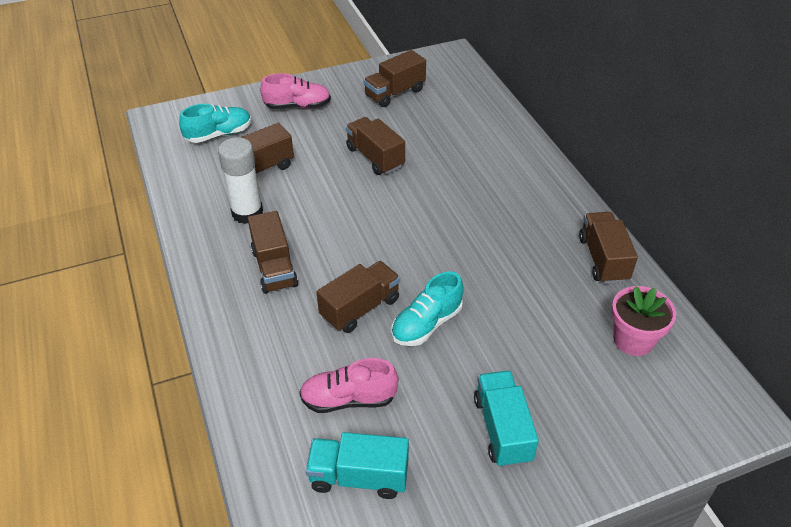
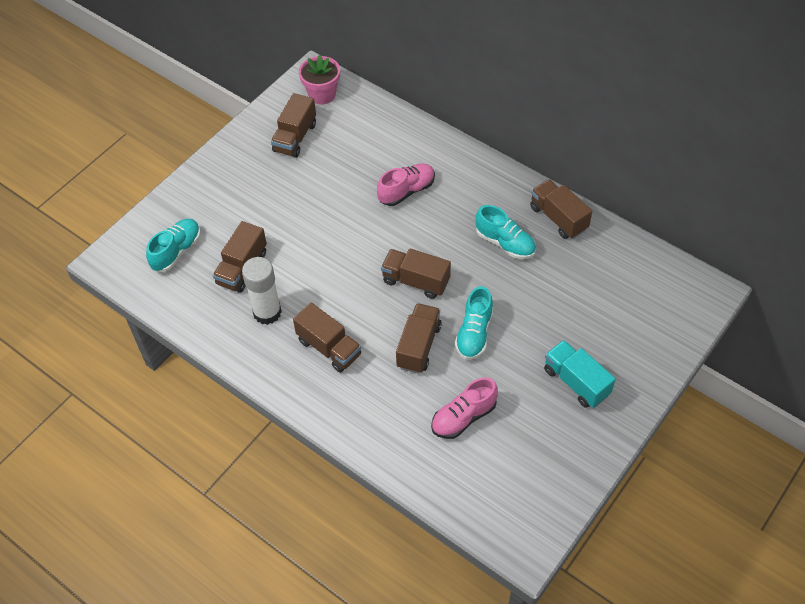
camera: 30 degrees left, 10 degrees up
(297, 106) = (221, 190): pink shoe -> pink shoe (406, 191)
(359, 477) = (510, 464): turquoise truck -> none
(375, 157) = (328, 210): brown truck -> brown truck (416, 281)
(526, 257) = (505, 243): none -> turquoise shoe
(633, 340) = (616, 272): pink flower pot -> pink flower pot (322, 94)

